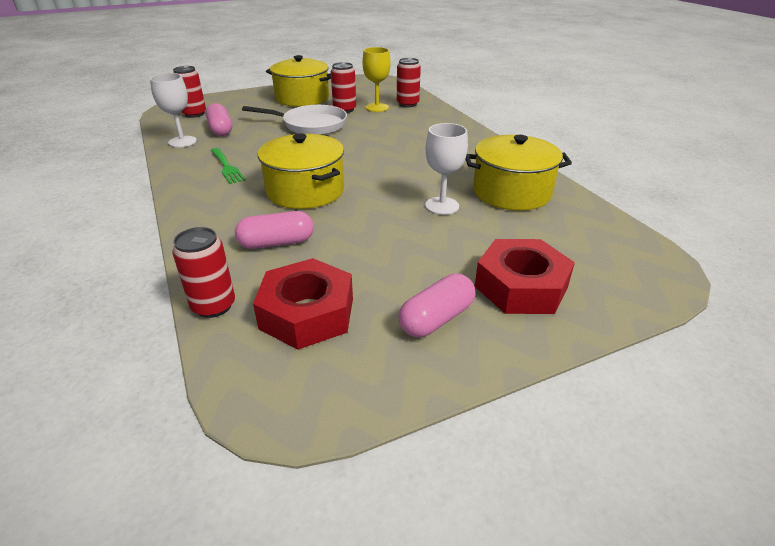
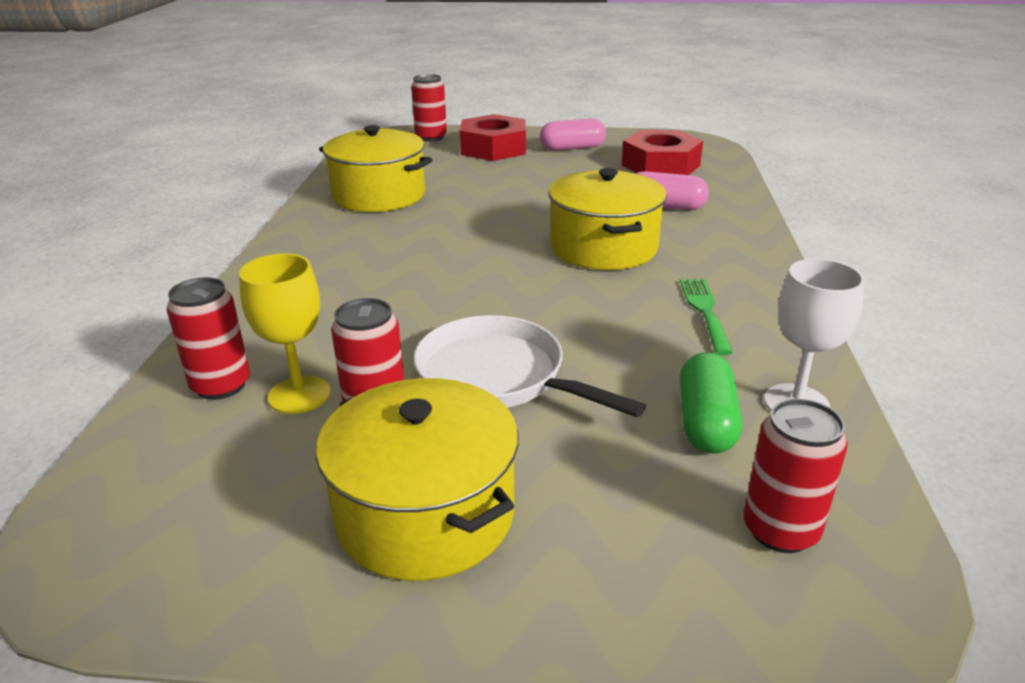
camera: 150 degrees left, 5 degrees down
(213, 306) = (733, 181): red can -> red can (431, 137)
(220, 130) = (706, 422): pink capsule -> green capsule
(442, 206) = (469, 200): white goblet -> none

